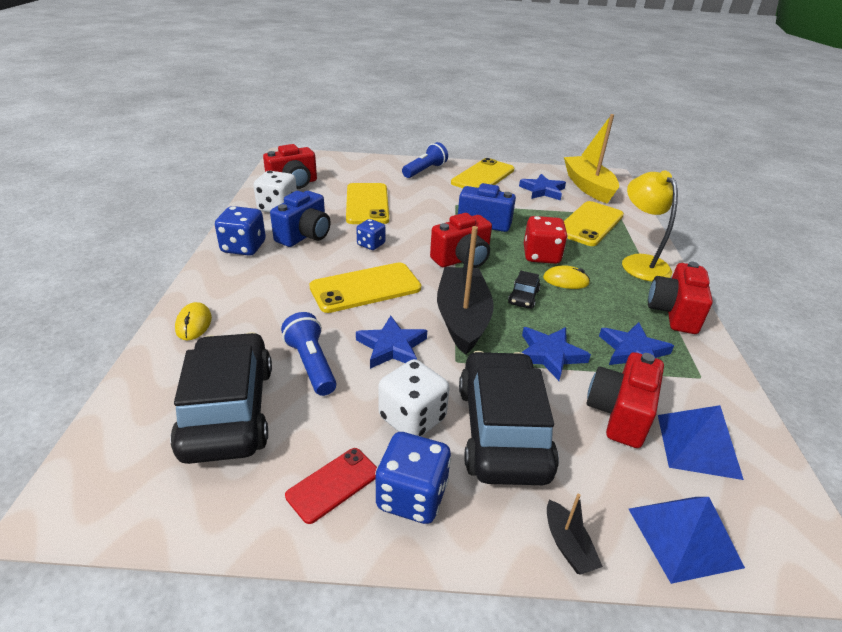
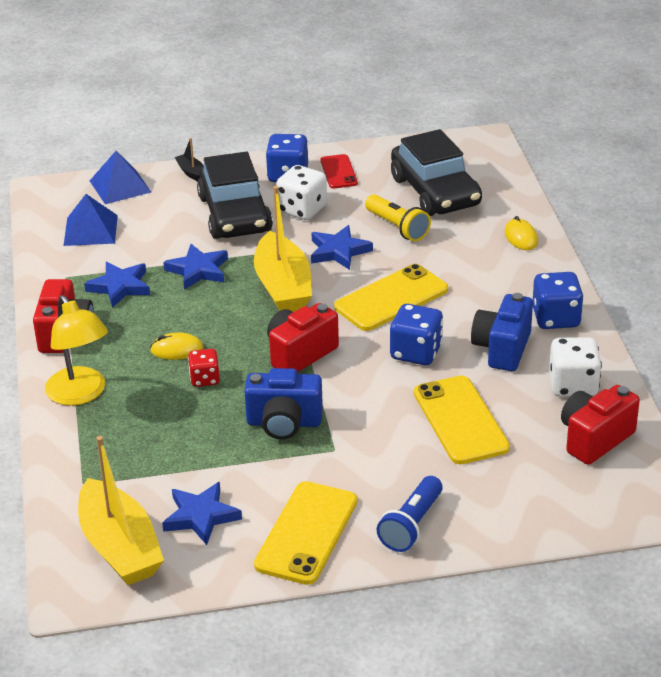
camera: 170 degrees right, 0 degrees up
(311, 364) = (397, 227): blue flashlight -> yellow flashlight
(333, 484) = (339, 172): red phone -> red phone turned 45 degrees counterclockwise
(371, 244) = (416, 352): blue dice -> blue dice, size x1.60
(462, 318) = (283, 287): black boat -> yellow boat
(523, 297) = (224, 320): black car -> none
(541, 256) = (204, 379): red dice -> red dice, size x0.63
(590, 224) = (133, 452): yellow phone -> none
(619, 414) = (145, 239): red camera -> none

